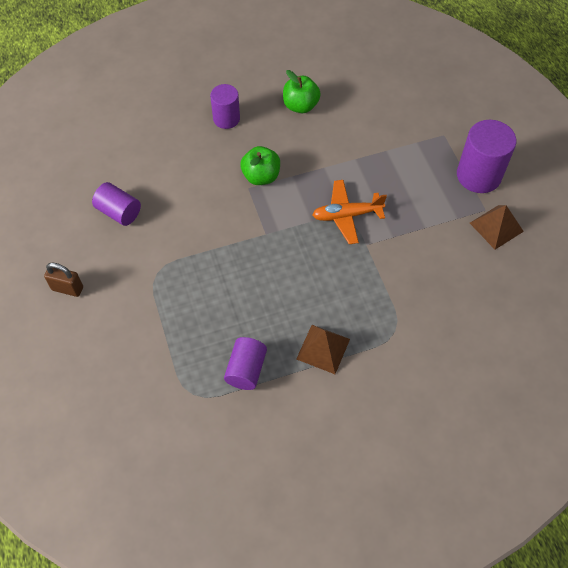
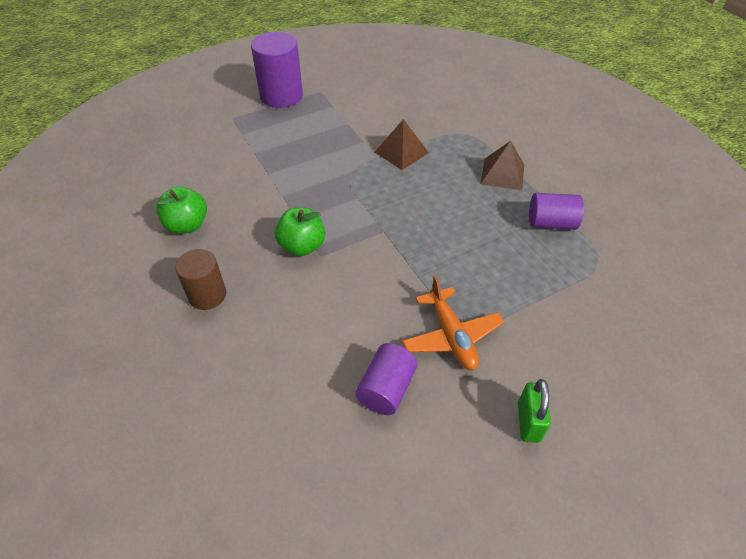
camera: 100 degrees left, 10 degrees down
(67, 288) = (528, 422): brown padlock -> green padlock
(226, 118) = (207, 295): purple cylinder -> brown cylinder
(346, 215) = (345, 173): orange plane -> orange plane (451, 336)
(496, 227) = (338, 85): brown pyramid -> brown pyramid (401, 152)

